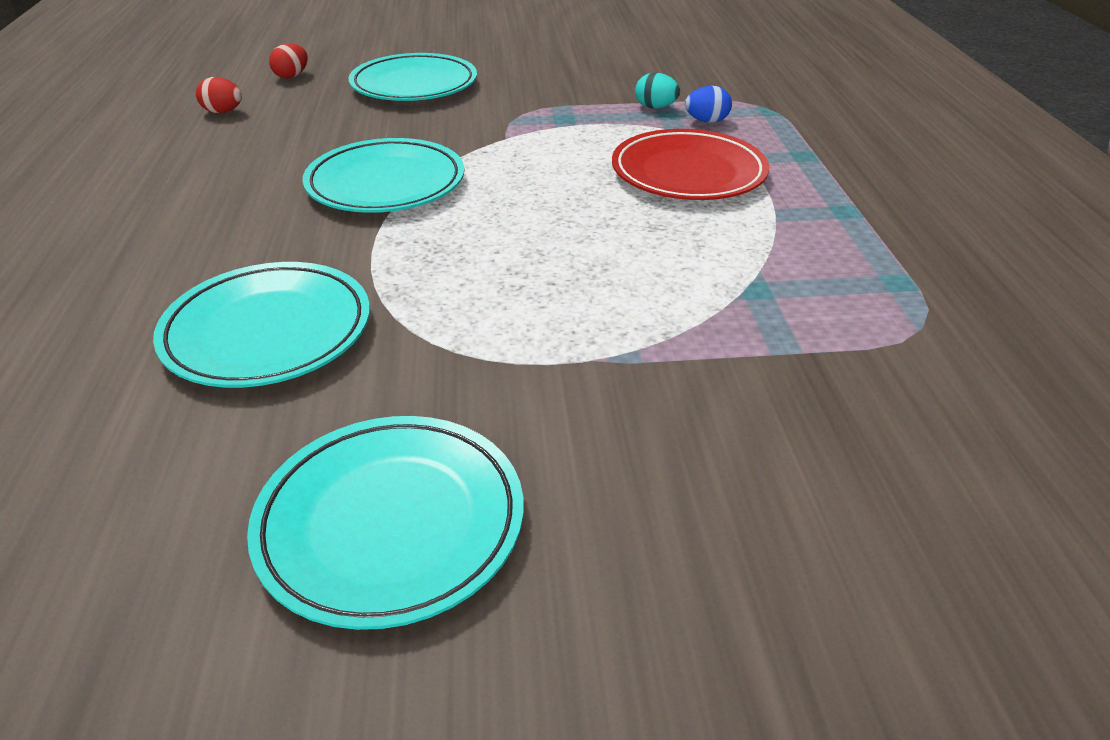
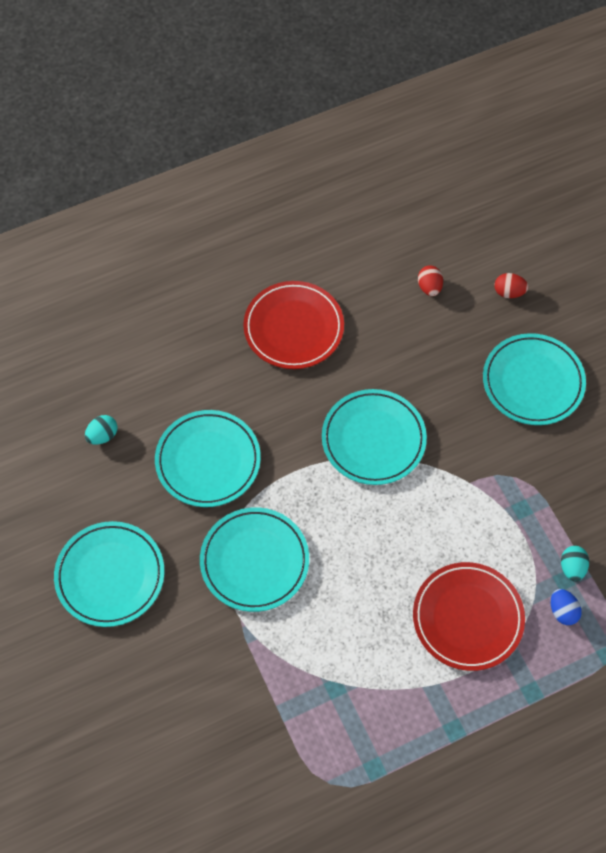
camera: 70 degrees right, 25 degrees up
(64, 460) = (103, 435): none -> turquoise egg
(144, 207) = (293, 328): none -> red plate
(495, 321) = (254, 561): none -> turquoise plate

